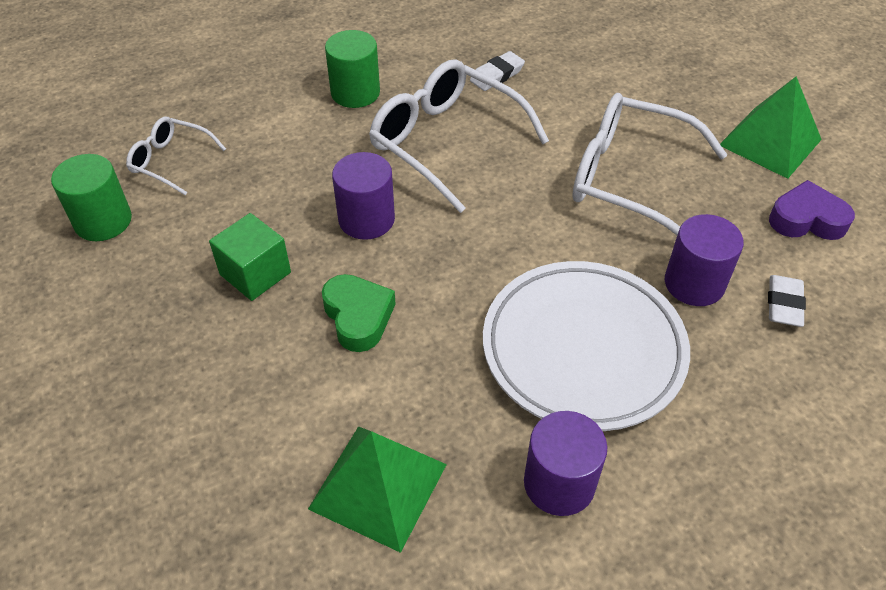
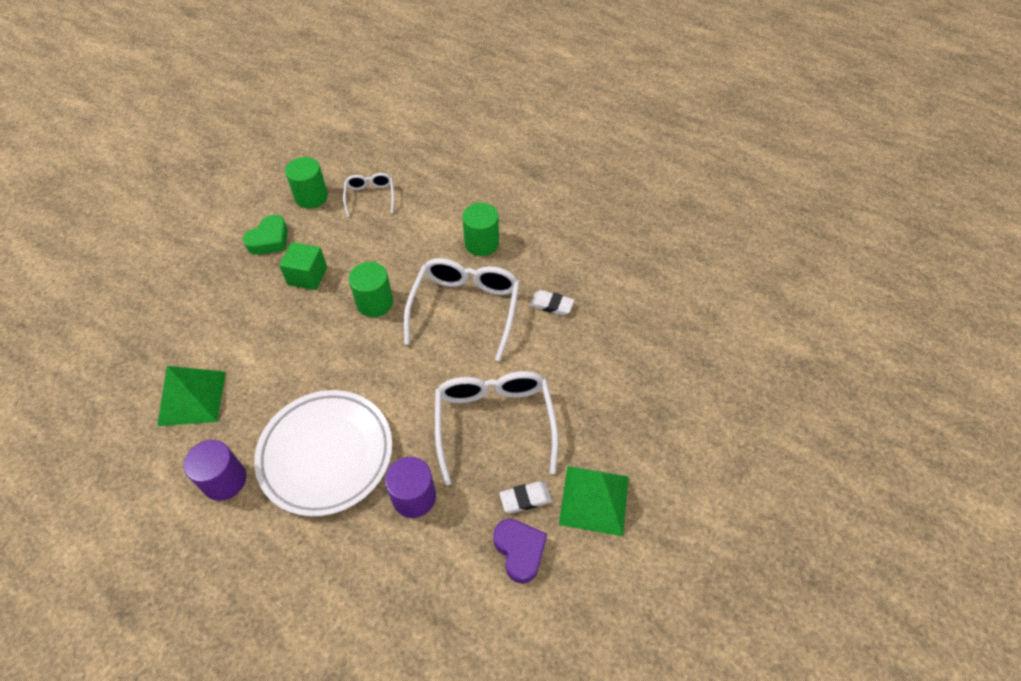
camera: 60 degrees right, 5 degrees up
(358, 317) = (299, 335): green heart -> green heart (269, 240)
(366, 219) = (375, 302): purple cylinder -> green cylinder
(784, 304) = (423, 560): white eraser -> white eraser (525, 499)

